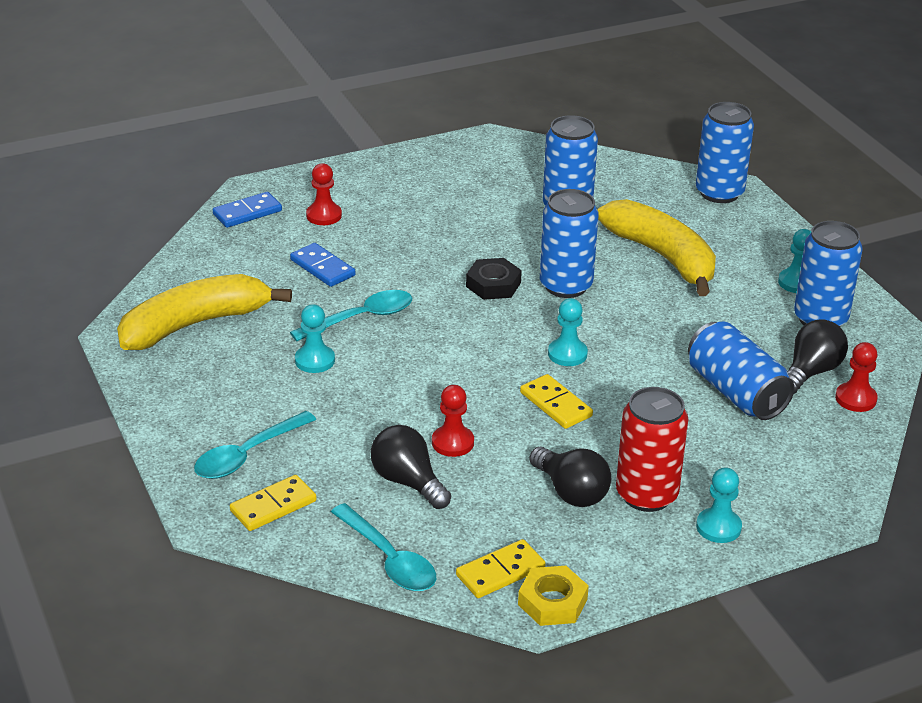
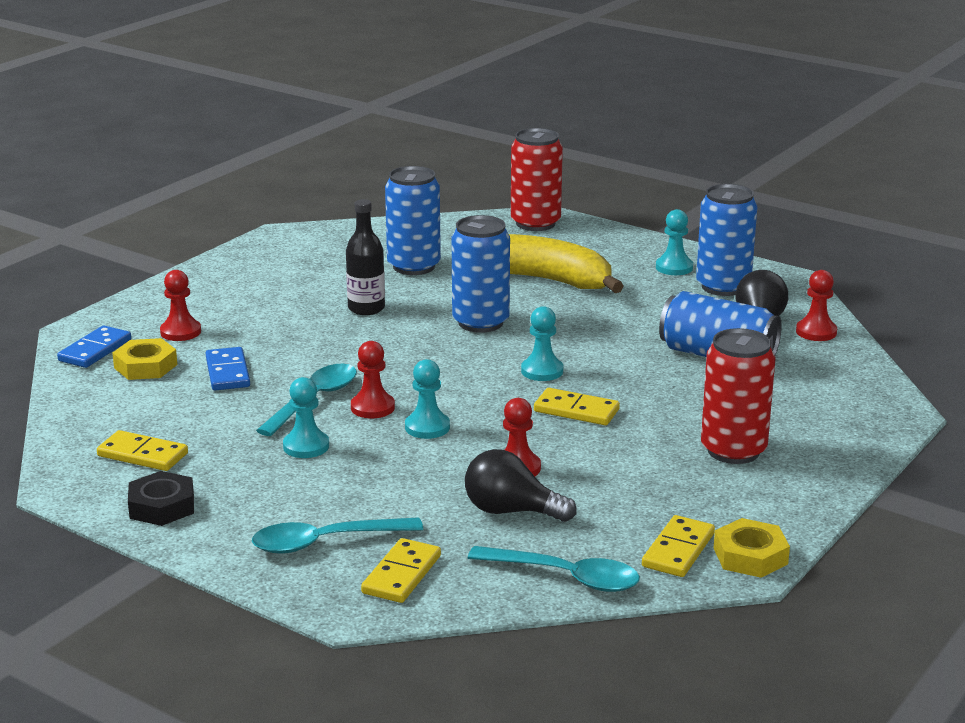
camera: 30 degrees left, 10 degrees down
(195, 324) = (143, 455): yellow banana -> yellow domino
(248, 454) = (326, 542): turquoise spoon -> turquoise spoon turned 60 degrees clockwise
(269, 241) = (145, 366): none -> yellow nut
(322, 268) = (227, 372): blue domino -> blue domino turned 60 degrees clockwise
(398, 341) = (372, 407): none -> red pawn
(486, 239) = (366, 308): none -> black bottle
(493, 284) = (412, 340): black nut -> black nut (162, 506)
(571, 492) = (667, 470): black light bulb -> none
(718, 527) = (819, 454): turquoise pawn -> turquoise pawn (427, 427)
(719, 193) = (535, 223): blue can -> red can

